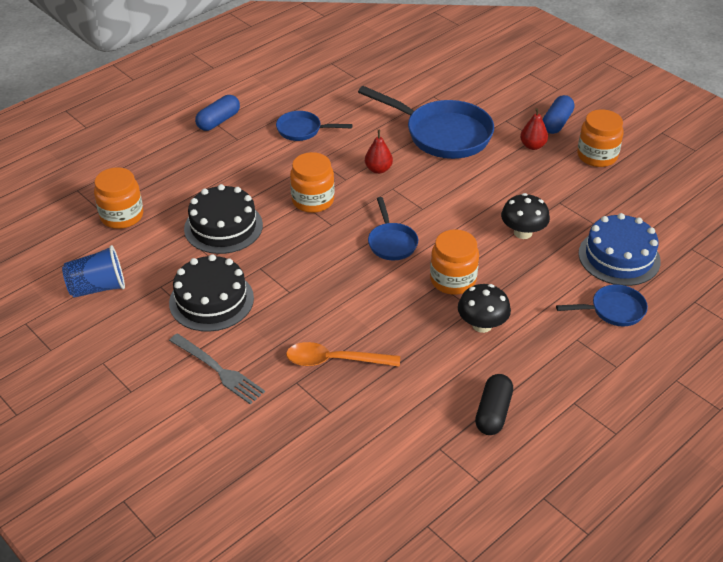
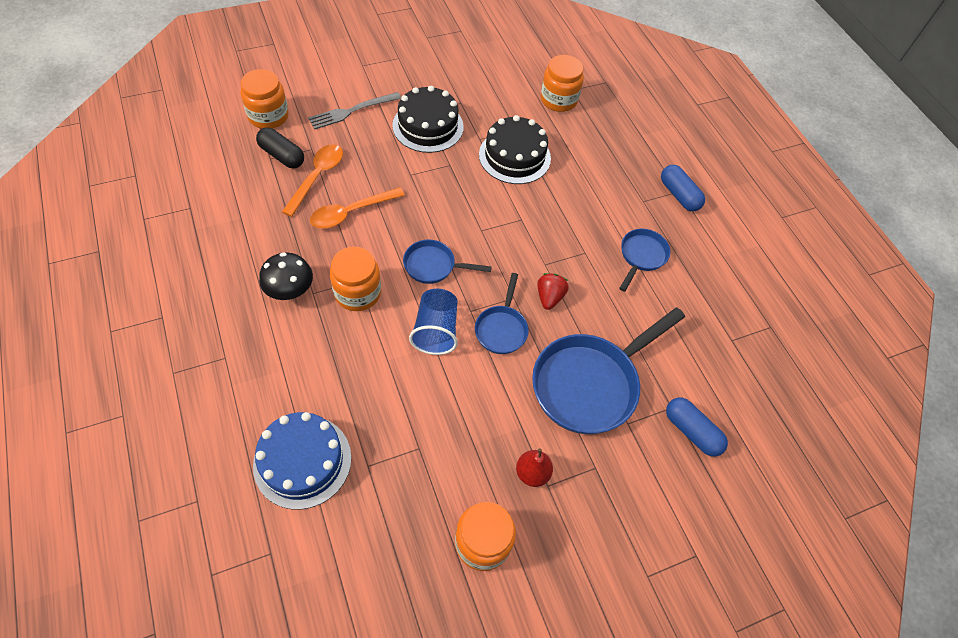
camera: 105 degrees right, 15 degrees up
(98, 288) = (478, 70): blue cup -> blue cup (436, 331)
(313, 200) = (523, 228): orange jar -> orange jar (268, 116)
(365, 317) = (351, 213): none -> orange spoon
(378, 169) = (549, 297): red pear -> red strawberry
(493, 413) = (195, 255): black capsule -> black capsule (282, 156)
(523, 232) = (389, 384): black mushroom -> none
(556, 123) = (569, 529): blue capsule -> blue capsule (691, 431)
(613, 310) = (237, 410): blue pan -> blue pan (501, 328)

